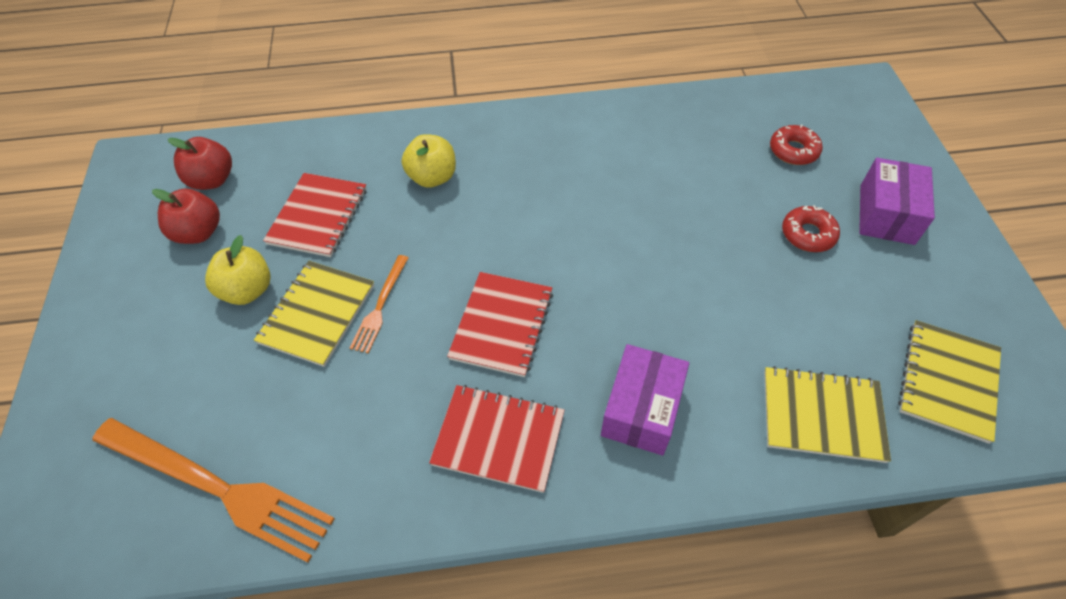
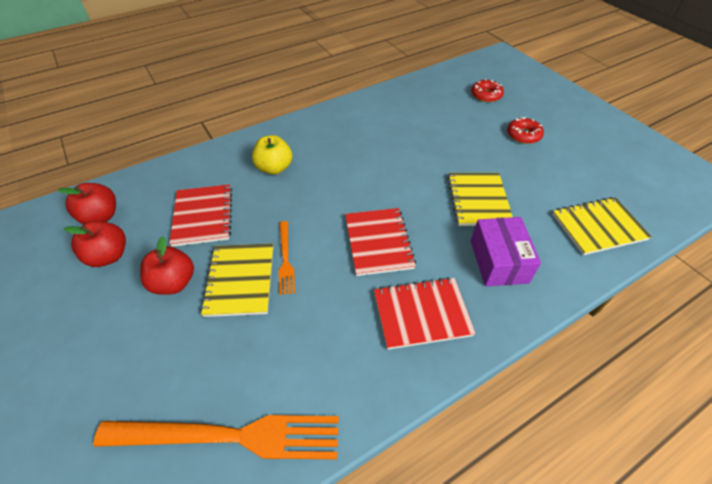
camera: 25 degrees left, 5 degrees down
(248, 290) = (174, 283): yellow apple -> red apple
(886, 214) = (556, 114): purple box -> none
(948, 381) = (645, 187): yellow notebook -> yellow notebook (478, 200)

